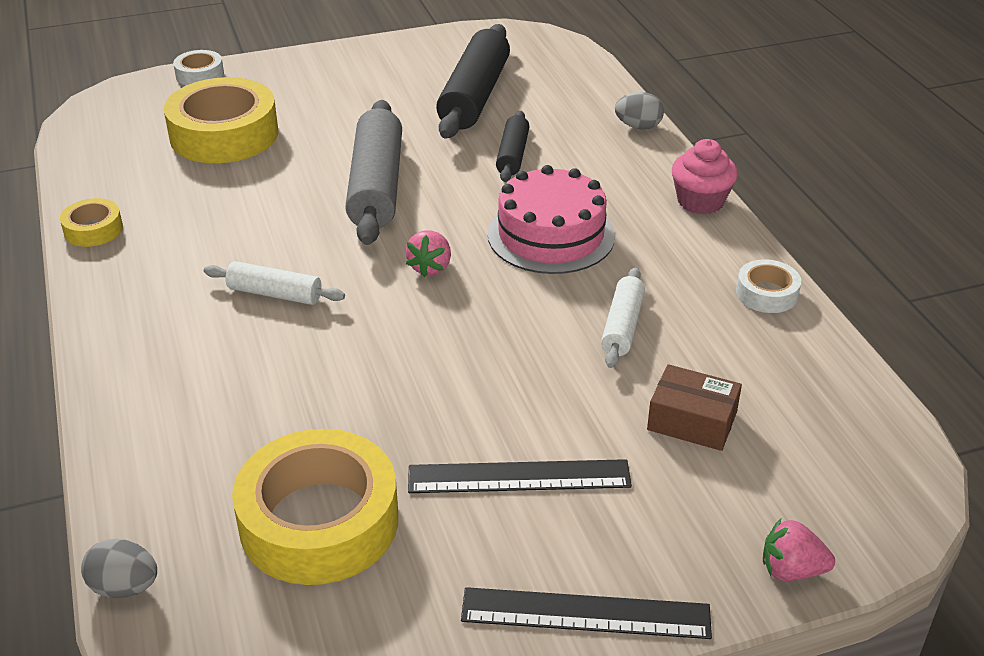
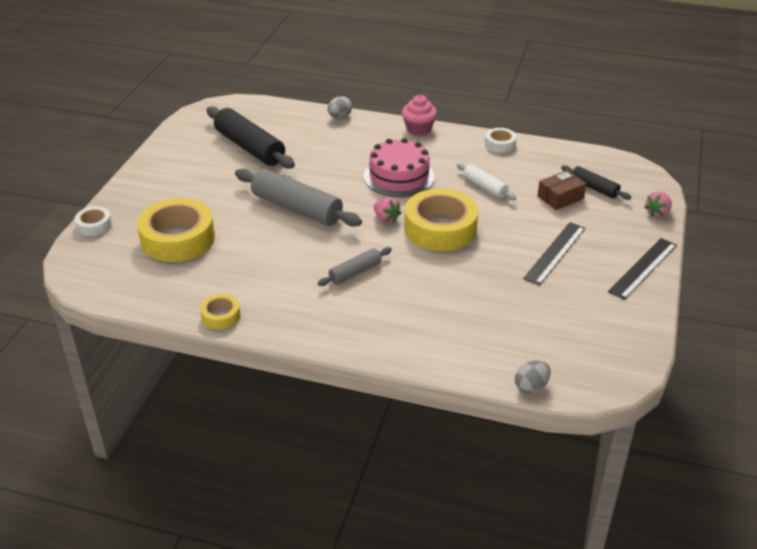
camera: 55 degrees left, 0 degrees up
(275, 294) = (355, 272): white rolling pin -> grey rolling pin
(319, 521) = (536, 316): yellow tape -> yellow tape (440, 228)
(512, 155) = (319, 159): black rolling pin -> black rolling pin (594, 188)

